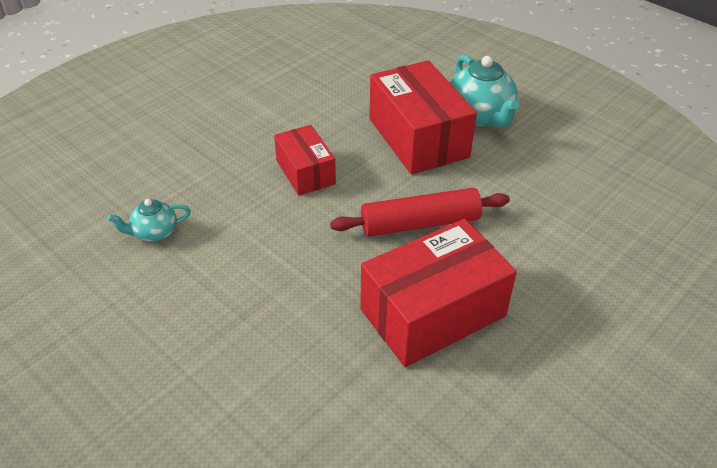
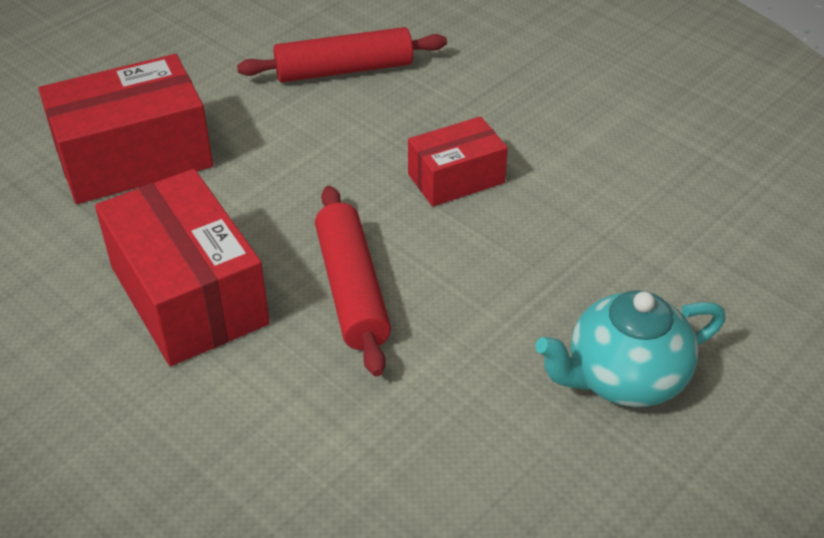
camera: 90 degrees right, 0 degrees up
(154, 233) = (344, 70): turquoise teapot -> red rolling pin
(418, 138) = (549, 294): red box -> red box (134, 158)

